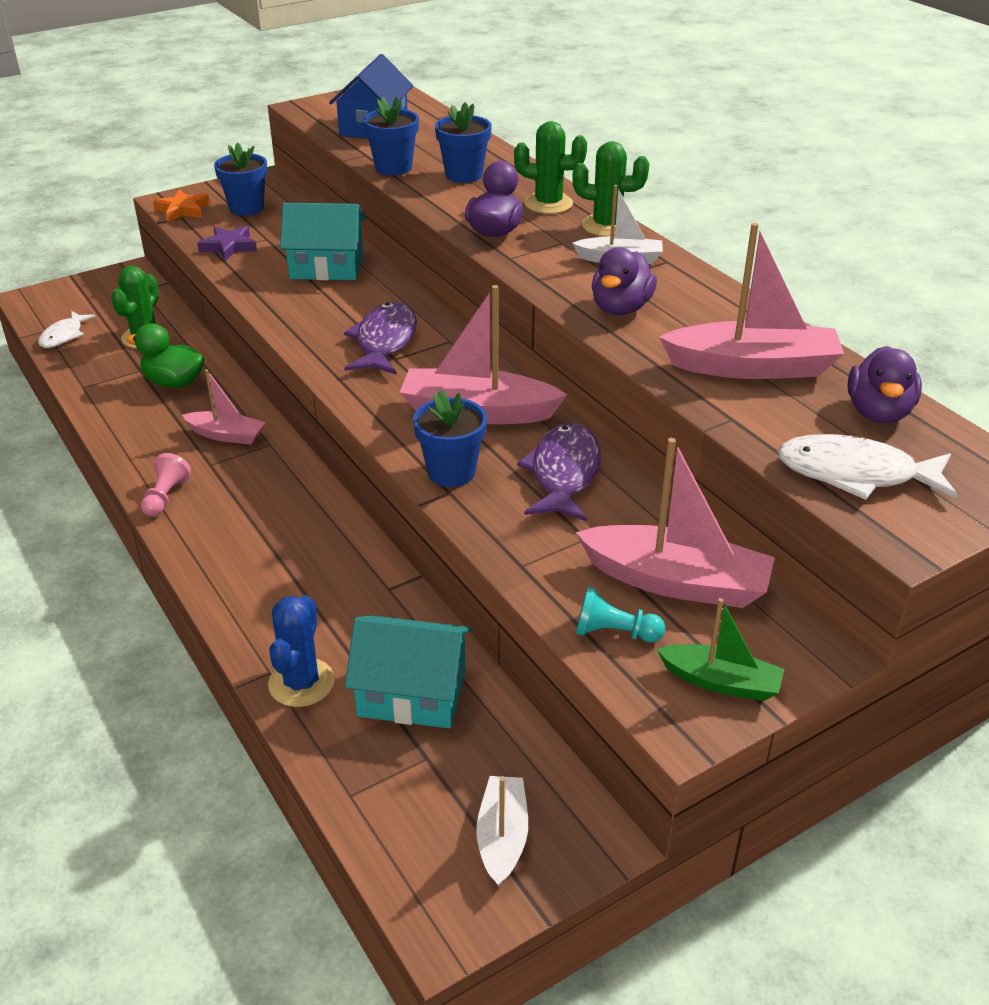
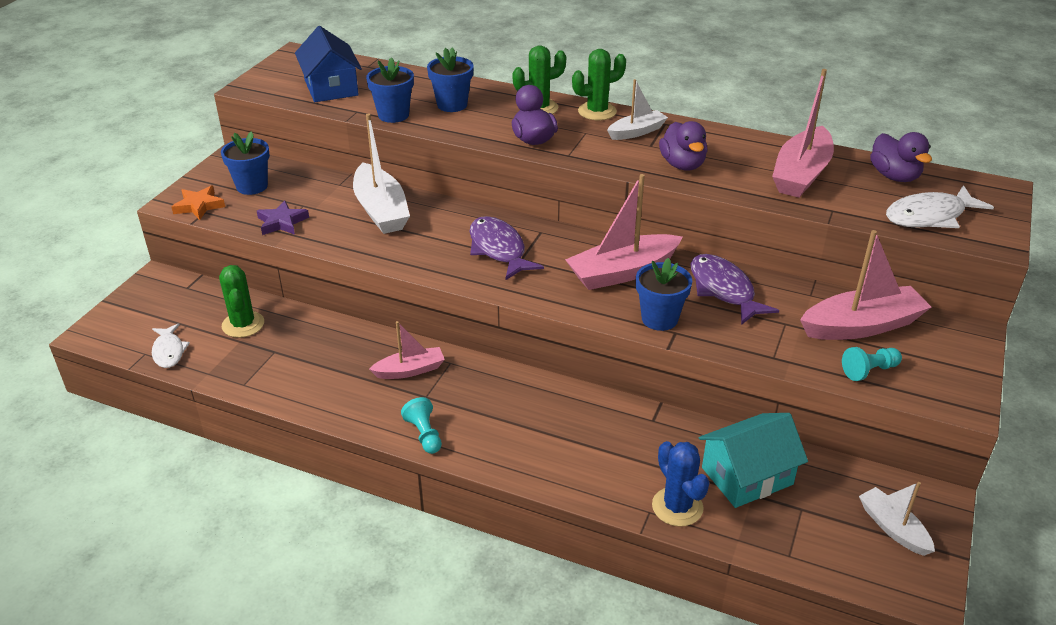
camera: 35 degrees left, 0 degrees up
(166, 497) = (424, 434): pink pawn -> turquoise pawn
(174, 382) = (316, 349): green duck -> none
(327, 266) = (381, 210): turquoise house -> white boat
(721, 682) = (950, 370): green boat -> none
(753, 367) = (801, 174): pink boat -> pink boat turned 150 degrees clockwise

